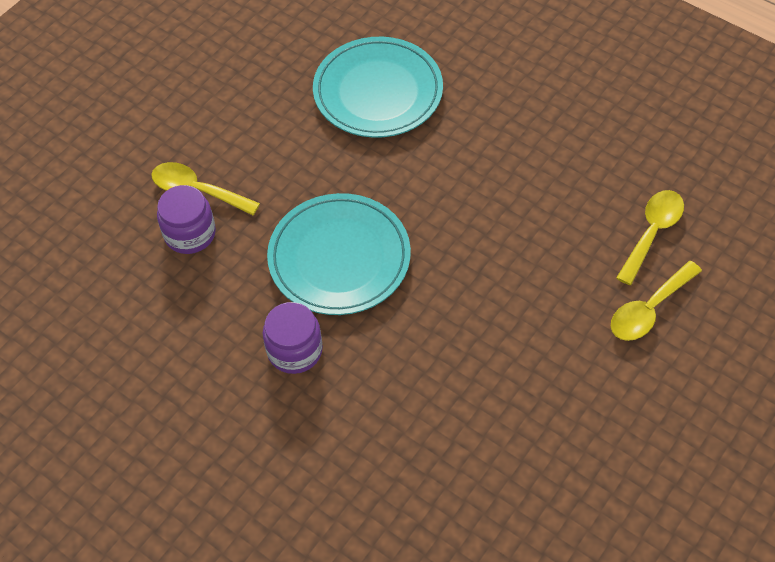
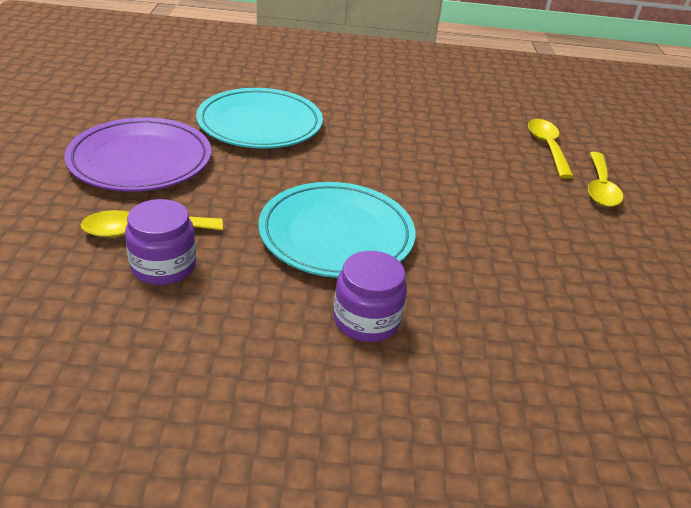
camera: 40 degrees left, 20 degrees down
(243, 106) = (140, 160): none -> purple plate

